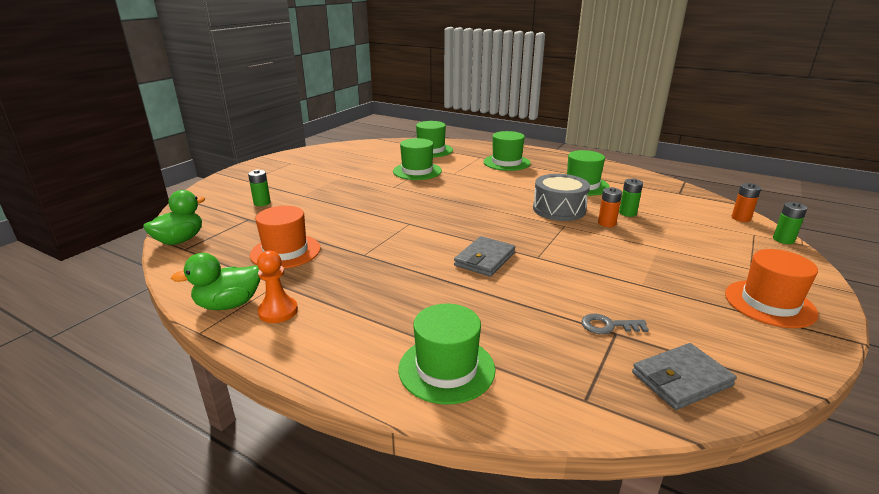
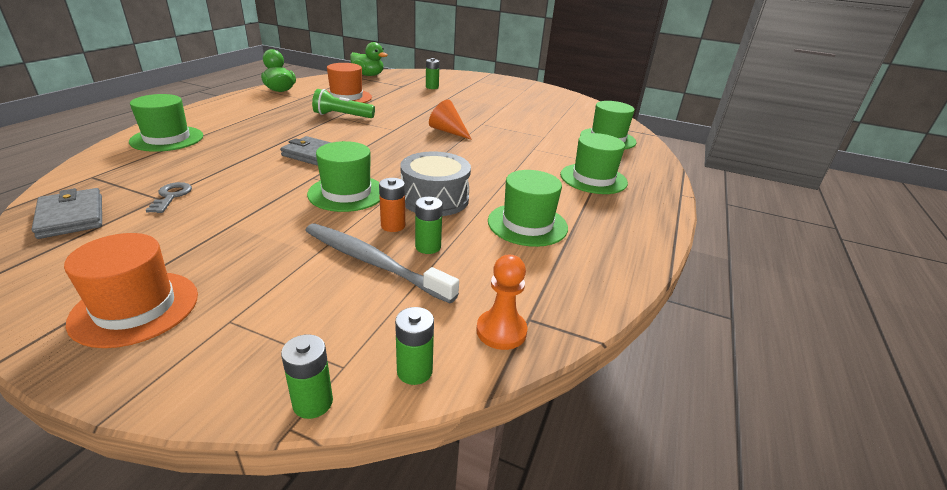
camera: 80 degrees right, 5 degrees up
(278, 311) = (265, 100): orange pawn -> orange pawn (501, 331)
(362, 251) = (342, 116): none -> green flashlight
(414, 200) = (448, 131): none -> orange cone
(417, 171) = (530, 132): green hat -> green hat (347, 193)
(657, 229) = (373, 262): none -> grey toothbrush
(741, 218) = (414, 371): orange battery -> green battery

